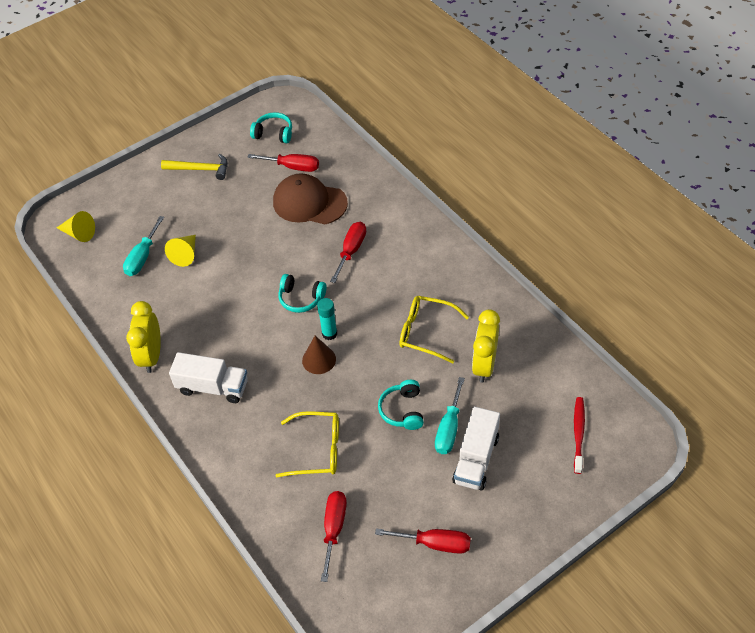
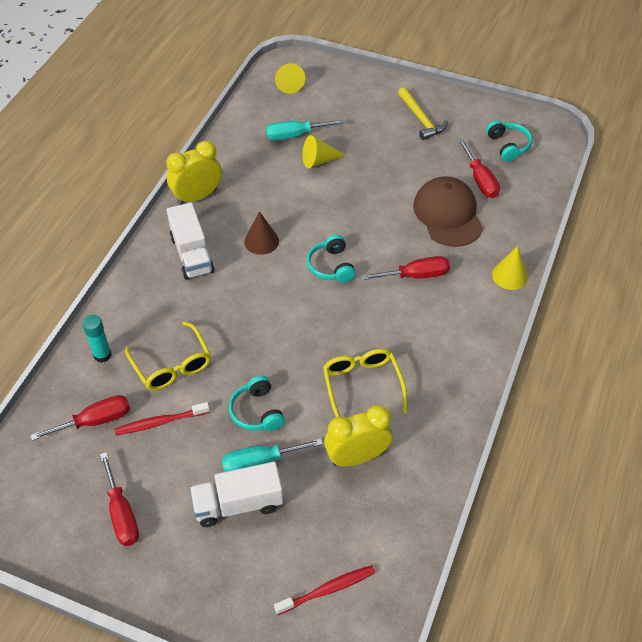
camera: 55 degrees right, 0 degrees up
(319, 360) = (271, 315): brown cone -> brown cone (261, 241)
(329, 333) = (306, 308): turquoise glue stick -> turquoise glue stick (102, 355)
(367, 481) = (160, 422): none -> red toothbrush
(393, 197) = (509, 275): none -> yellow cone
(402, 410) = (257, 411): turquoise headphones -> turquoise headphones turned 75 degrees counterclockwise

